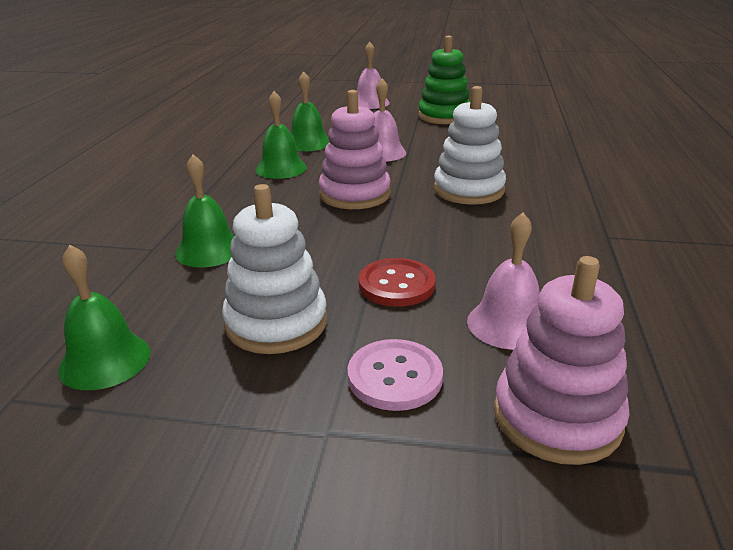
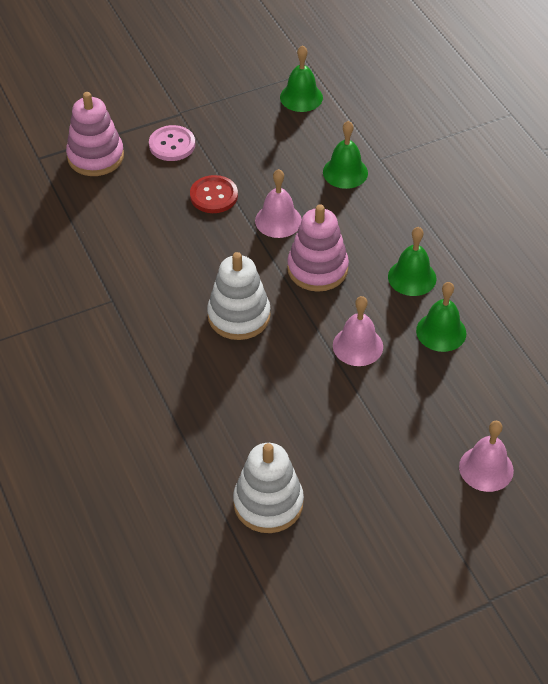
camera: 145 degrees right, 20 degrees up
(276, 323) = (250, 146): white stacking toy -> white stacking toy (268, 503)
(444, 116) = (369, 468): green stacking toy -> none
(508, 324) = (139, 195): pink bell -> pink bell (278, 220)

